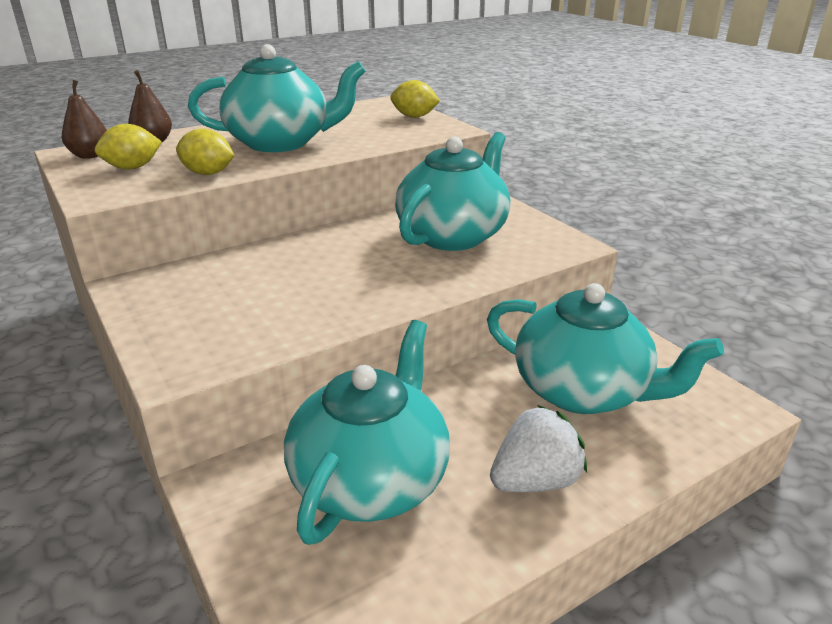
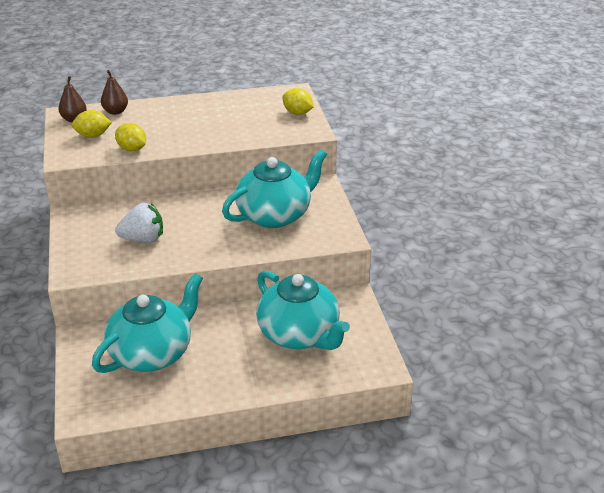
camera: 20 degrees right, 5 degrees up
(281, 143) = (191, 127): turquoise teapot -> none
(535, 481) = (232, 375): white strawberry -> white strawberry (143, 239)

